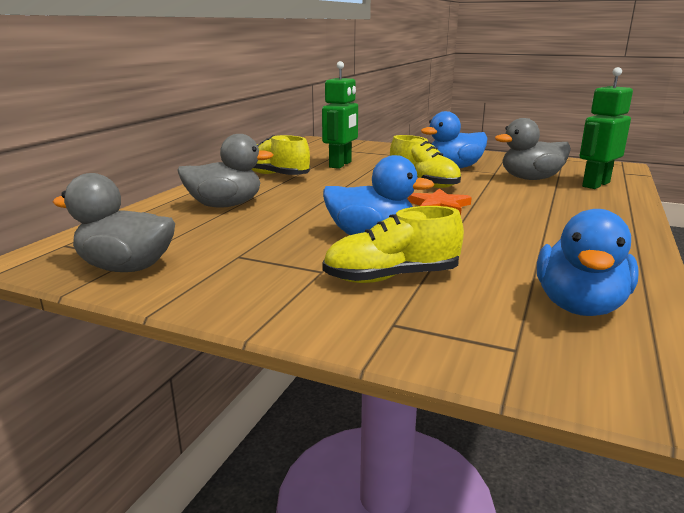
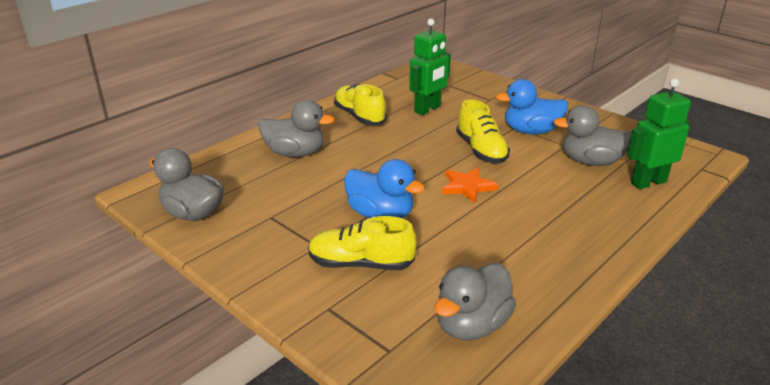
camera: 20 degrees right, 10 degrees up
(579, 306) = (471, 325): blue duck -> grey duck

